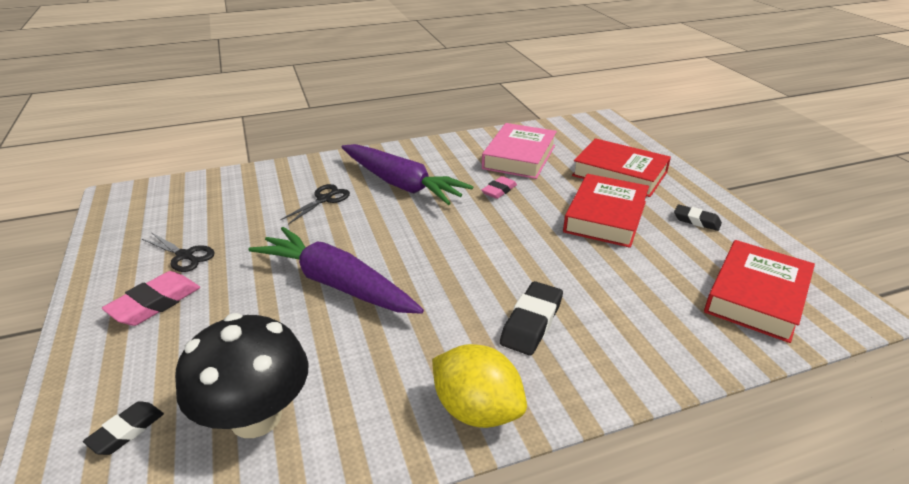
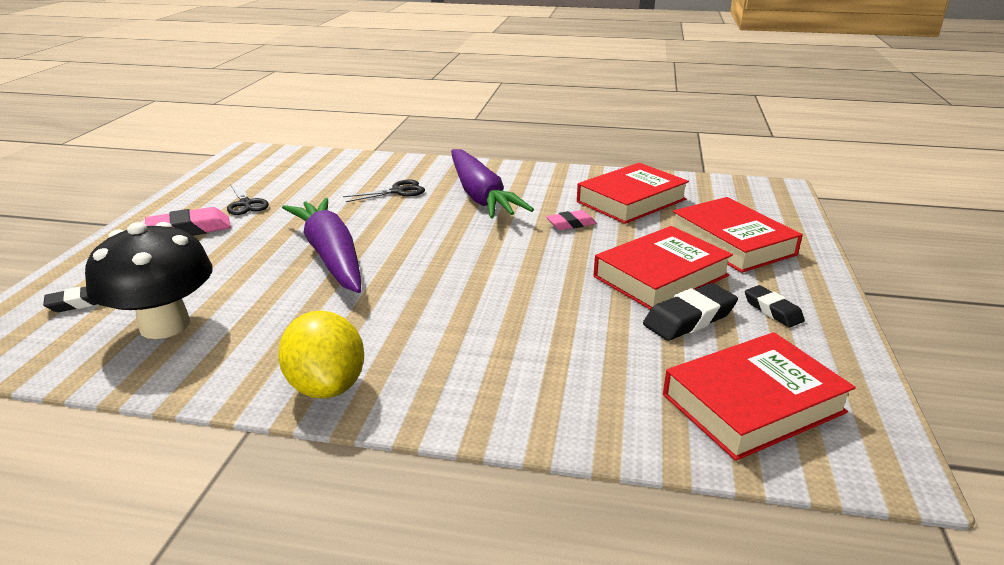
camera: 30 degrees right, 5 degrees down
(519, 157) = (631, 200): pink book -> red book
(531, 322) = (461, 339): black eraser -> black eraser (689, 318)

